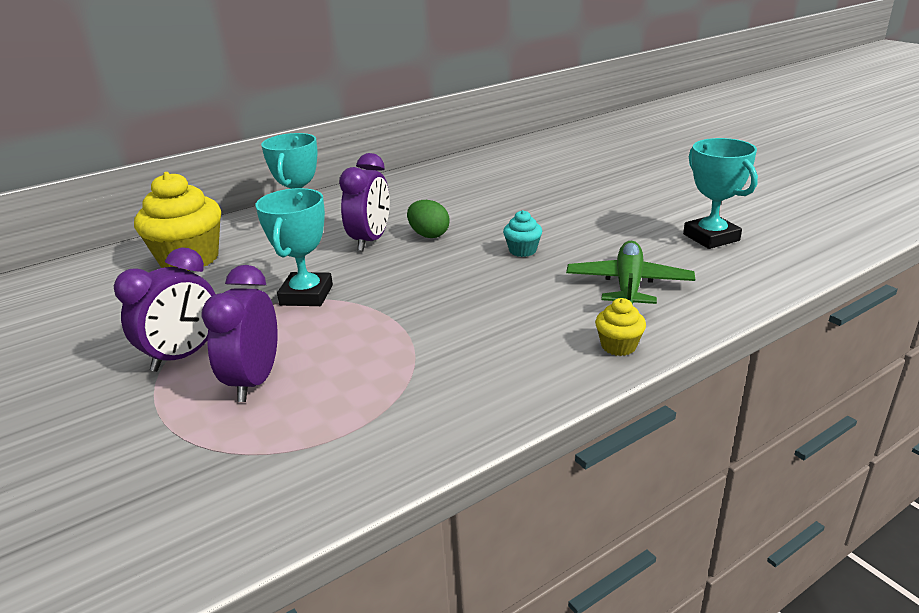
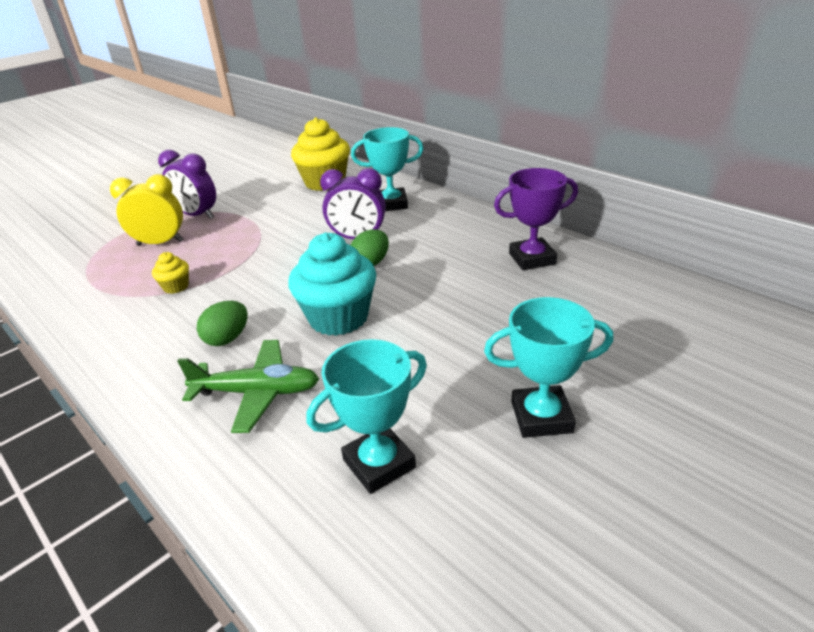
camera: 80 degrees right, 5 degrees up
(254, 381) = (160, 243): purple clock -> yellow clock
(306, 295) = (265, 234): turquoise trophy -> turquoise trophy (541, 417)
(468, 175) = (532, 259): none -> purple trophy
(522, 250) = (338, 318): turquoise cupcake -> turquoise cupcake, size x2.15
(537, 306) = (227, 339): none -> green egg
(618, 346) = (146, 391): yellow cupcake -> yellow cupcake (176, 287)

